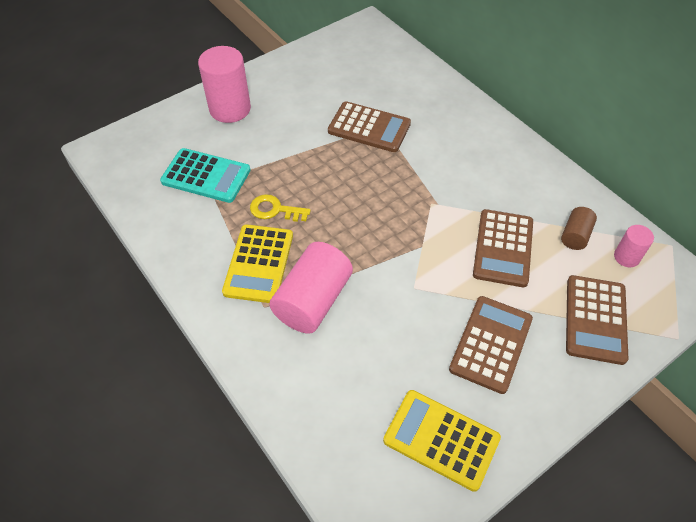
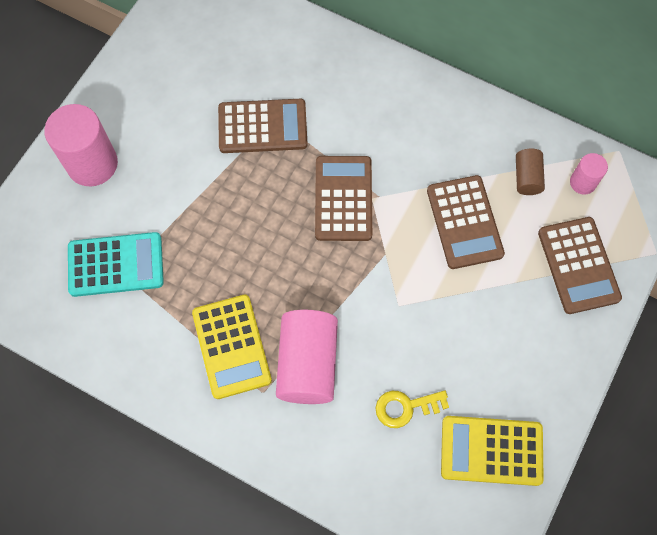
camera: 25 degrees left, 15 degrees up
(275, 210) = (214, 275): yellow key -> yellow key (405, 407)
(491, 344) = (495, 334): brown calculator -> brown calculator (343, 198)

